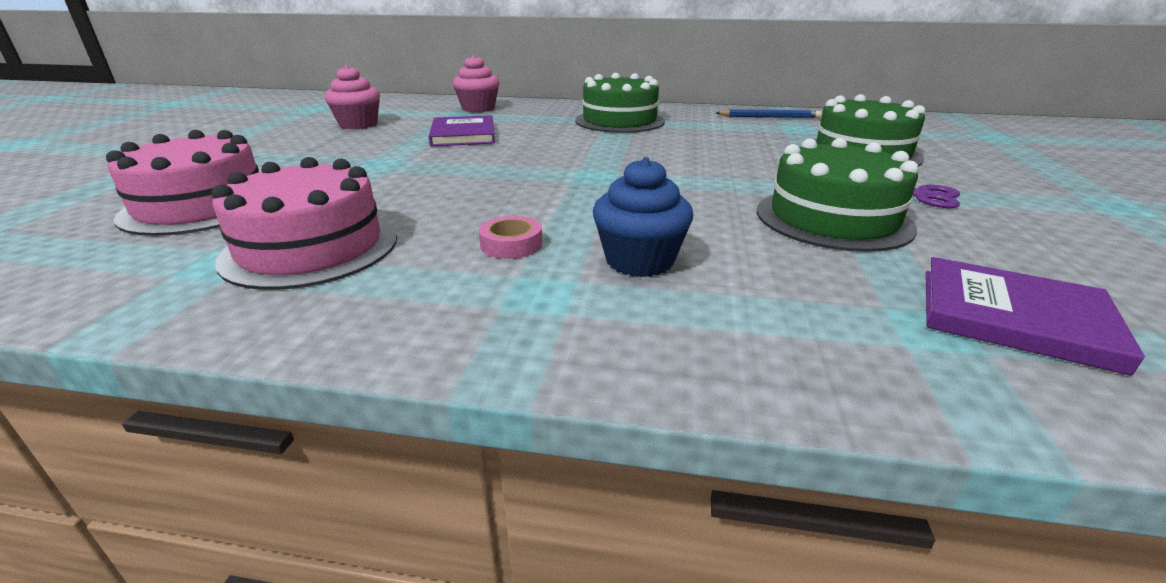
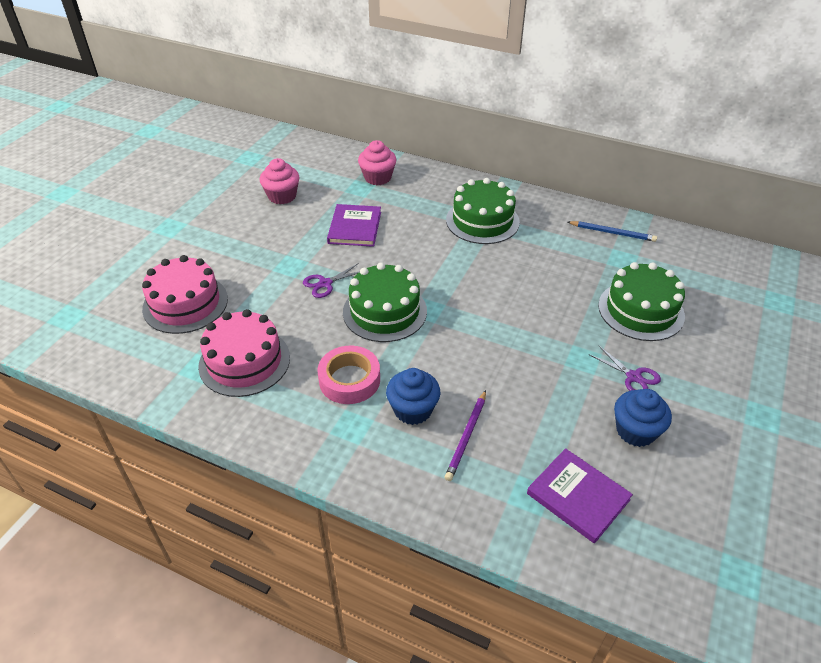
camera: 15 degrees right, 15 degrees up
(437, 171) = (325, 283): none -> purple scissors
(511, 244) = (349, 380): pink tape -> pink tape, size x1.75
(754, 277) = (467, 437): none -> purple pencil
(833, 218) = (552, 391): green cake -> green cake (385, 311)
(992, 237) = (635, 431): none -> blue cupcake

